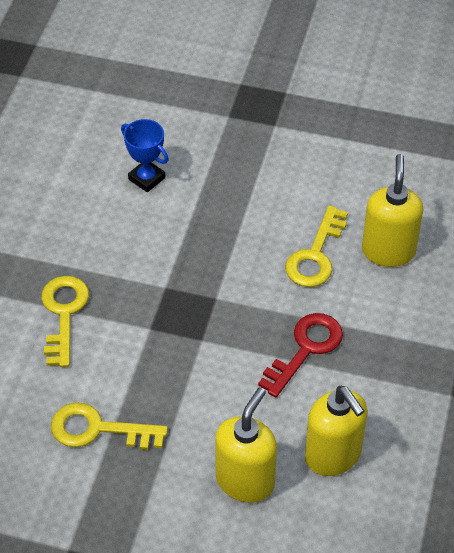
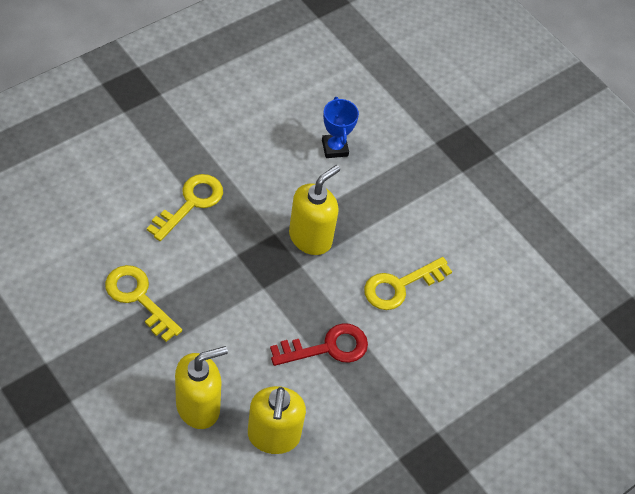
camera: 30 degrees right, 5 degrees up
(388, 251) = (456, 321): yellow soap dispenser -> yellow soap dispenser (310, 238)

